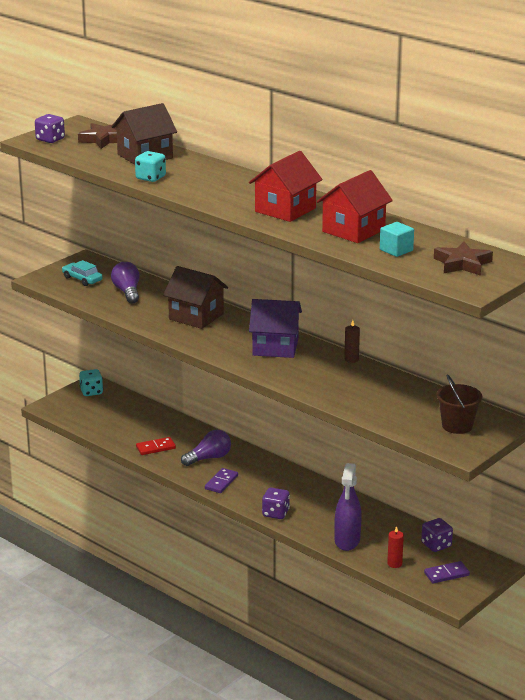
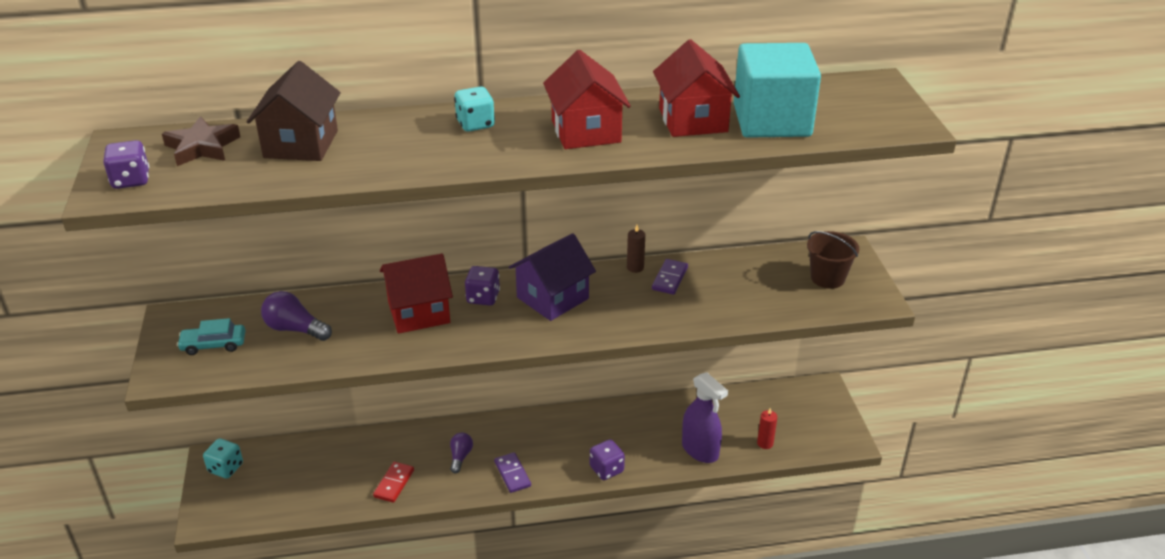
camera: 50 degrees left, 10 degrees up
(150, 178) = (368, 168): turquoise dice -> turquoise dice (475, 124)
(196, 316) = (419, 312): brown house -> red house
(209, 458) = (460, 457): purple light bulb -> purple light bulb, size x0.65
(396, 250) = (772, 121): turquoise cube -> turquoise cube, size x2.28
(436, 545) = (761, 401): purple dice -> purple dice (483, 297)
(446, 574) = (810, 422): purple domino -> purple domino (670, 279)
(462, 264) = (846, 104): brown star -> none

